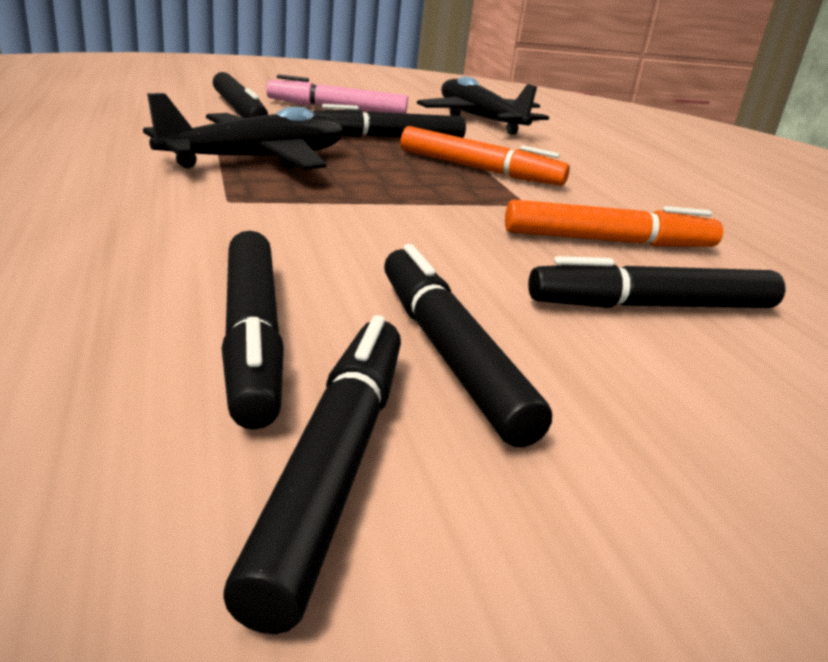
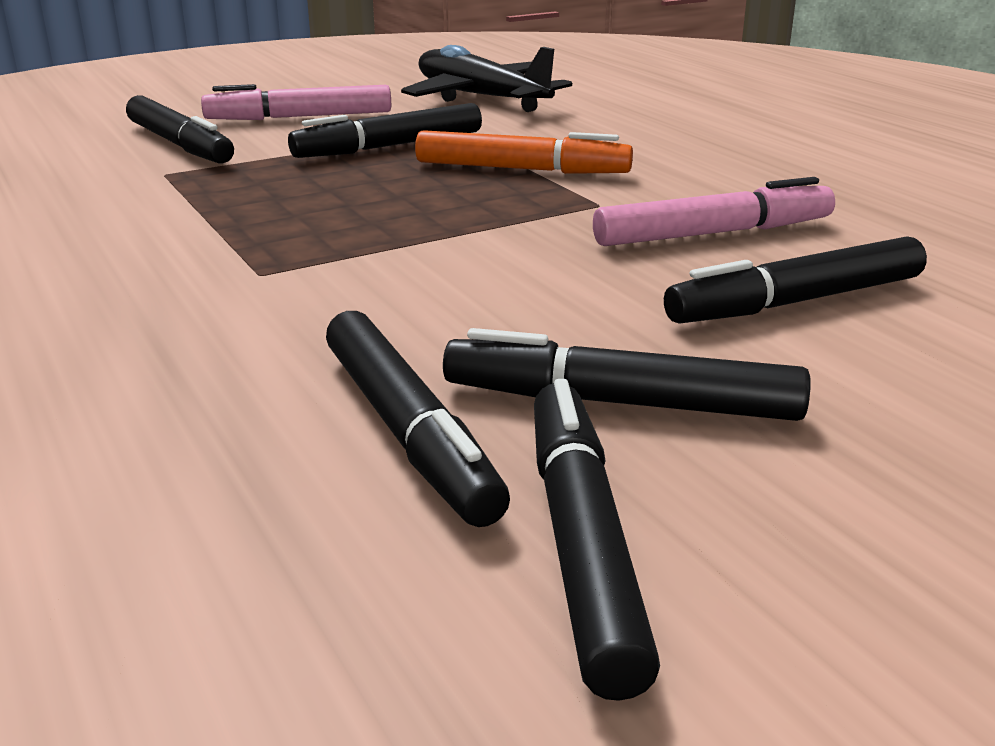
camera: 10 degrees left, 0 degrees up
(258, 160) = (256, 212): black plane -> none
(448, 353) = (621, 403): black marker -> black marker turned 45 degrees counterclockwise
(609, 241) = (713, 233): orange marker -> pink marker

